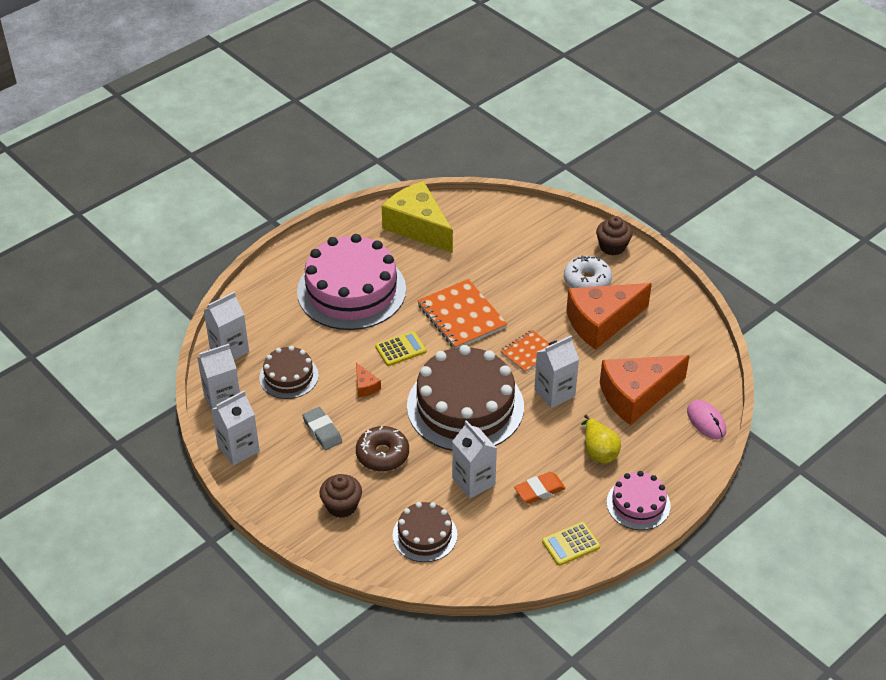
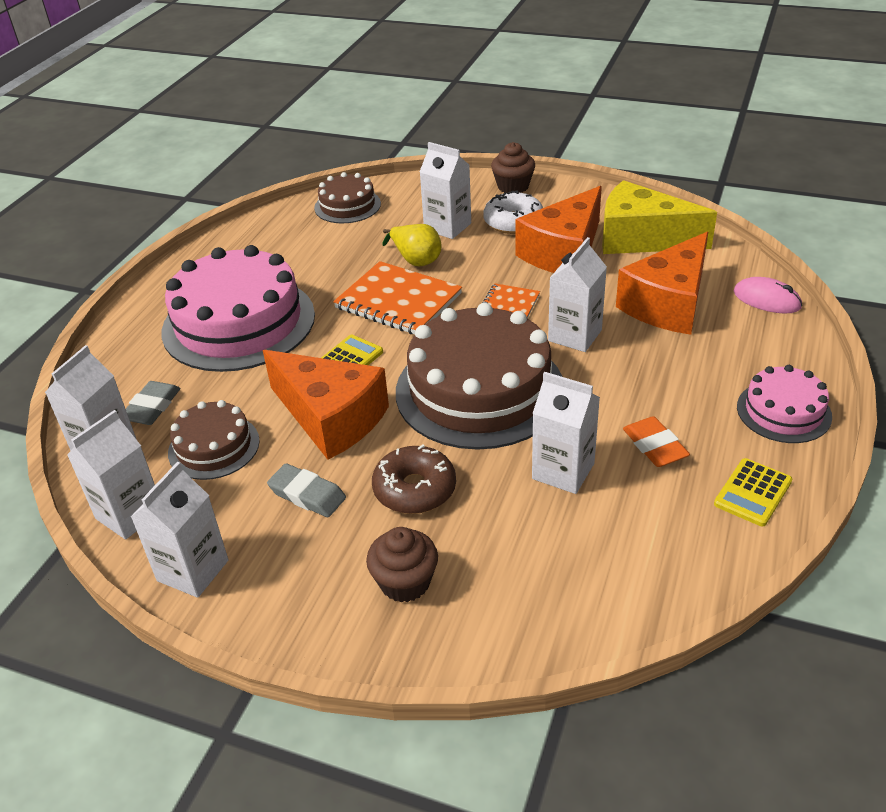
camera: 25 degrees left, 5 degrees down
(268, 333) = (152, 407): none -> grey eraser
(365, 386) = (331, 418): orange cheese -> orange cheese, size x2.47
(418, 227) = (279, 237): yellow cheese -> yellow cheese (641, 238)
(424, 535) = (555, 568): brown cake -> brown cake (347, 206)
(538, 265) = (447, 227): none -> white carton
(539, 490) = (655, 446): orange eraser -> orange eraser turned 60 degrees counterclockwise
(598, 451) = (682, 374): yellow pear -> yellow pear (415, 260)

